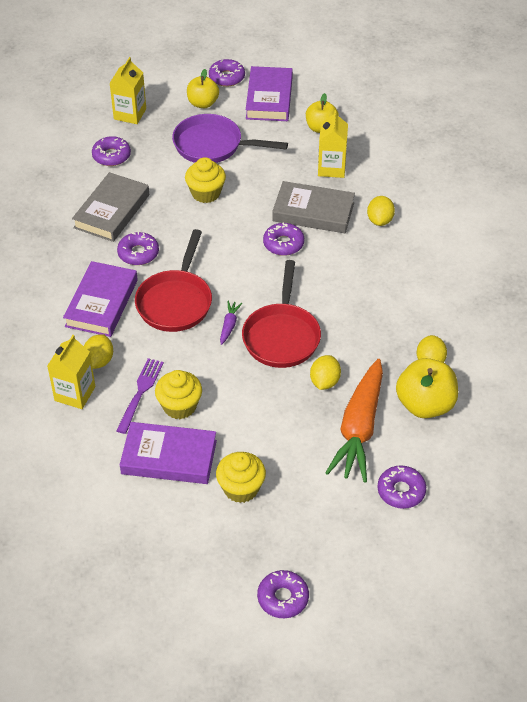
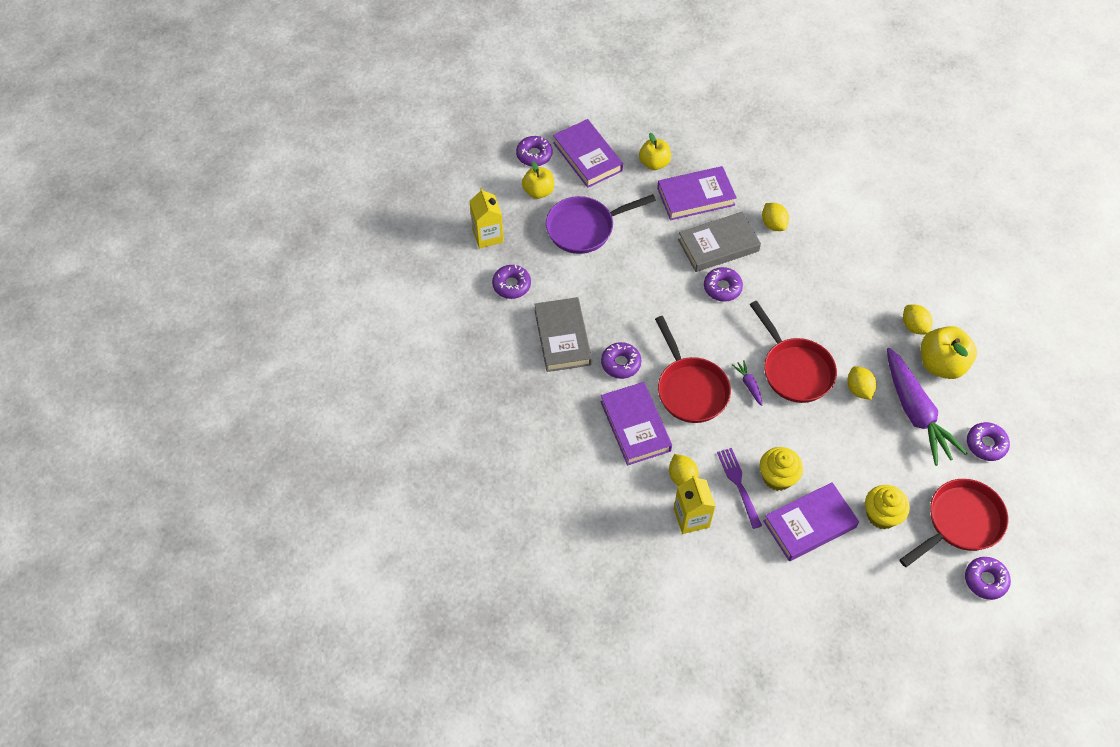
camera: 35 degrees left, 10 degrees up
(206, 193) = (621, 276): yellow cupcake -> none
(309, 538) = (960, 522): none -> red pan
(331, 168) = (696, 197): yellow carton -> purple book
(359, 428) = (916, 413): orange carrot -> purple carrot

